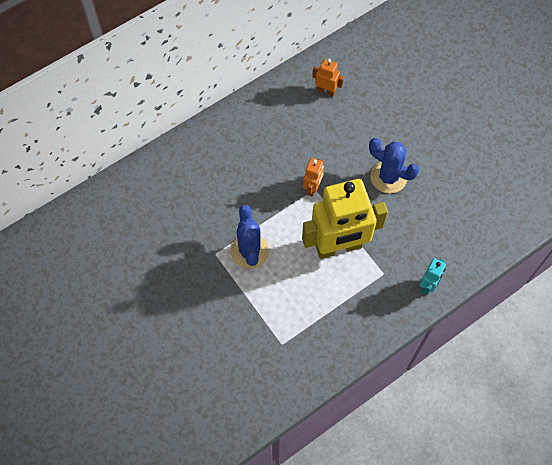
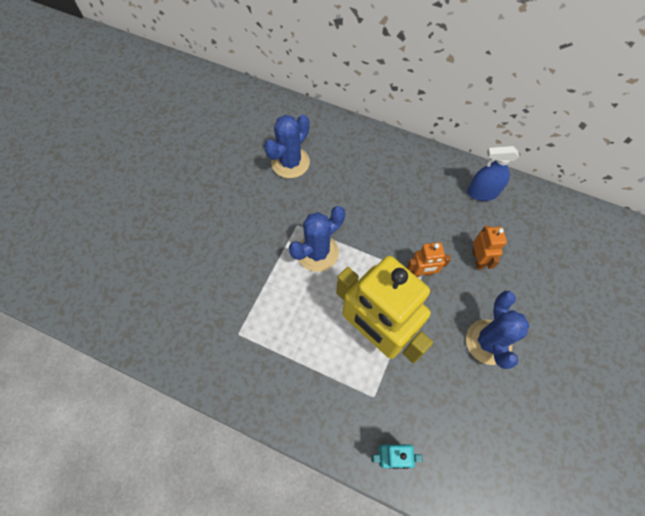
camera: 60 degrees right, 0 degrees up
(151, 228) = (290, 162): none -> blue cactus
(274, 106) = (482, 193): none -> blue spray bottle
(326, 91) = (535, 229): orange robot -> orange robot (478, 259)

